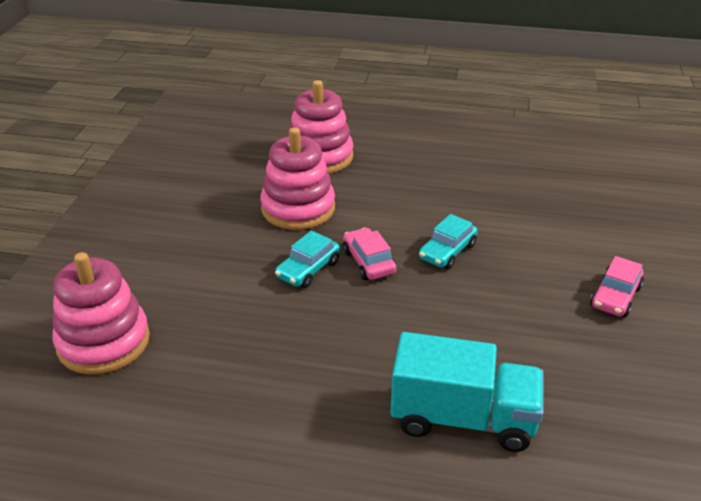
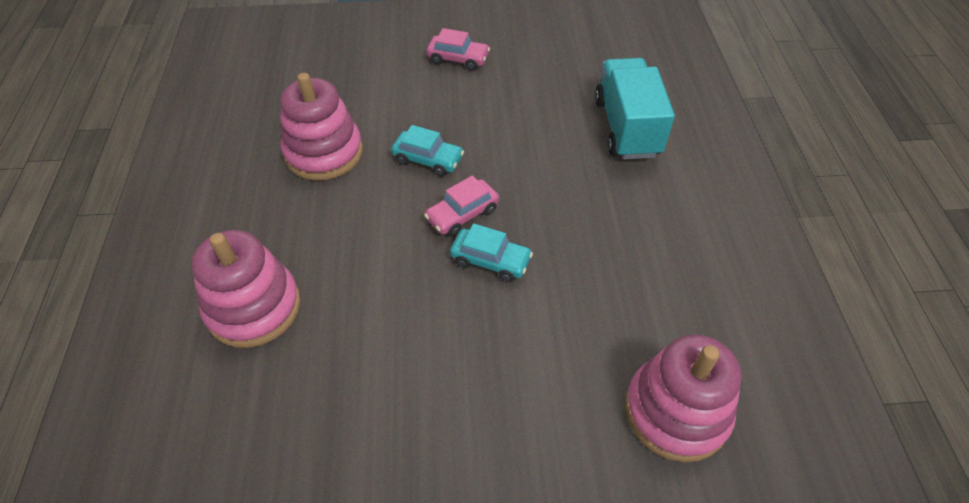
camera: 105 degrees left, 15 degrees up
(298, 208) = (380, 299): pink stacking toy -> pink stacking toy (324, 153)

